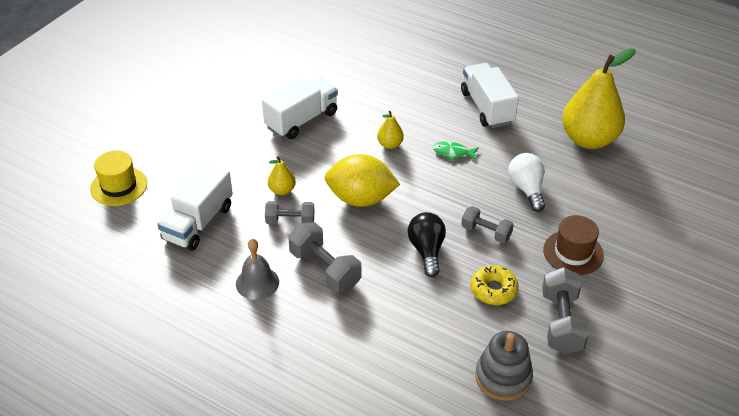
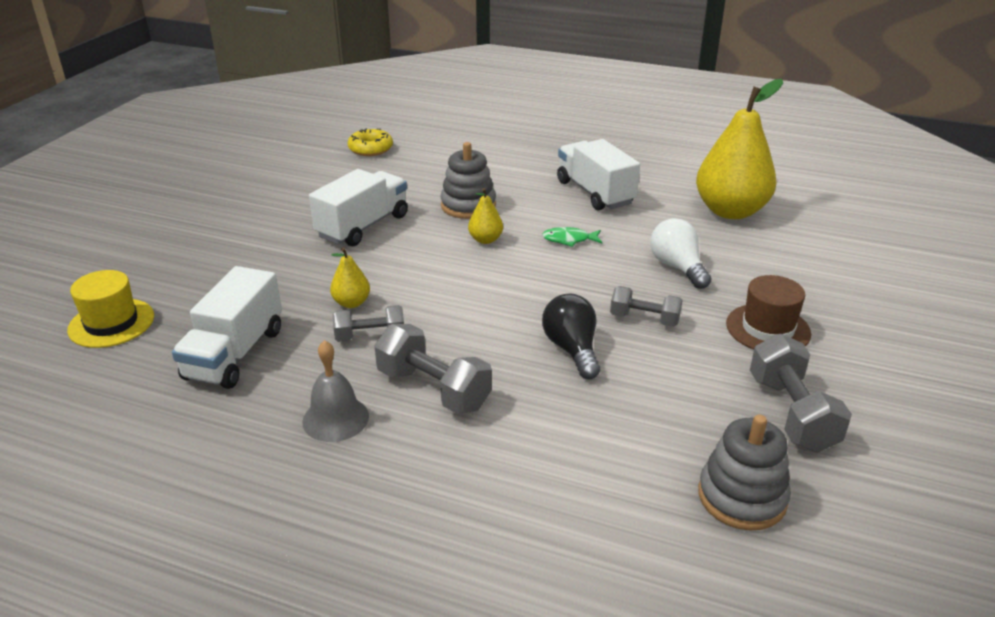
camera: 10 degrees left, 10 degrees down
(361, 199) = (463, 301): yellow lemon -> none
(384, 109) = (468, 205): none -> grey stacking toy
(493, 290) = (681, 385): yellow donut -> yellow donut (370, 149)

